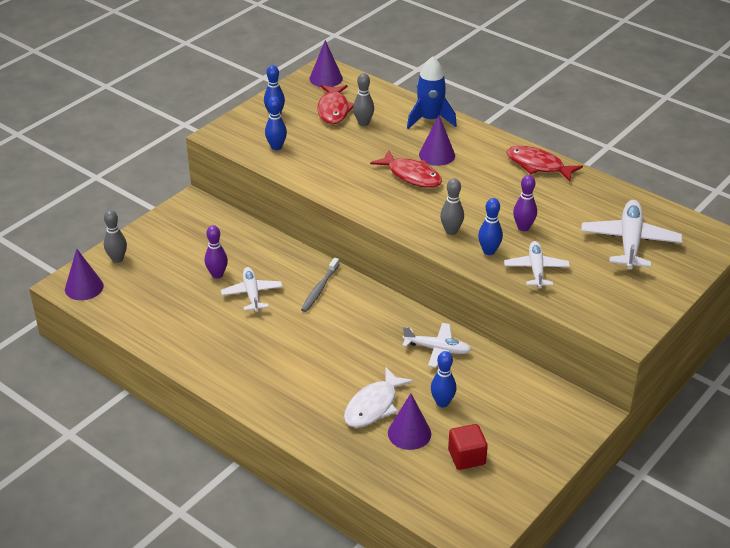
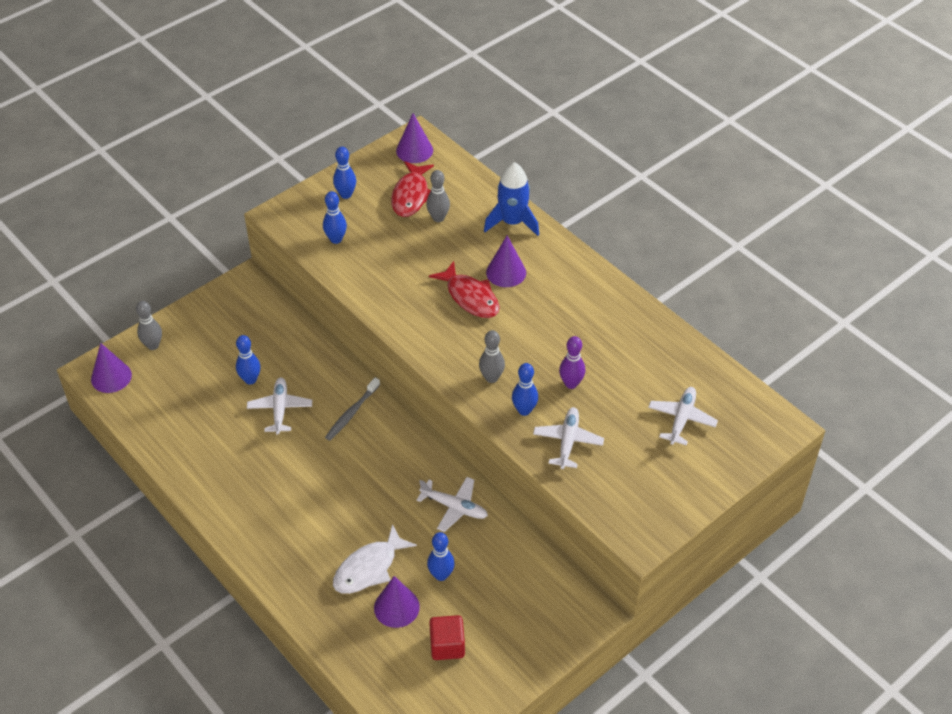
camera: 10 degrees right, 10 degrees up
(217, 275) = (250, 380): purple bowling pin -> blue bowling pin
(538, 165) = (613, 301): red fish -> none
(629, 242) = (681, 419): white plane -> white plane, size x0.64

